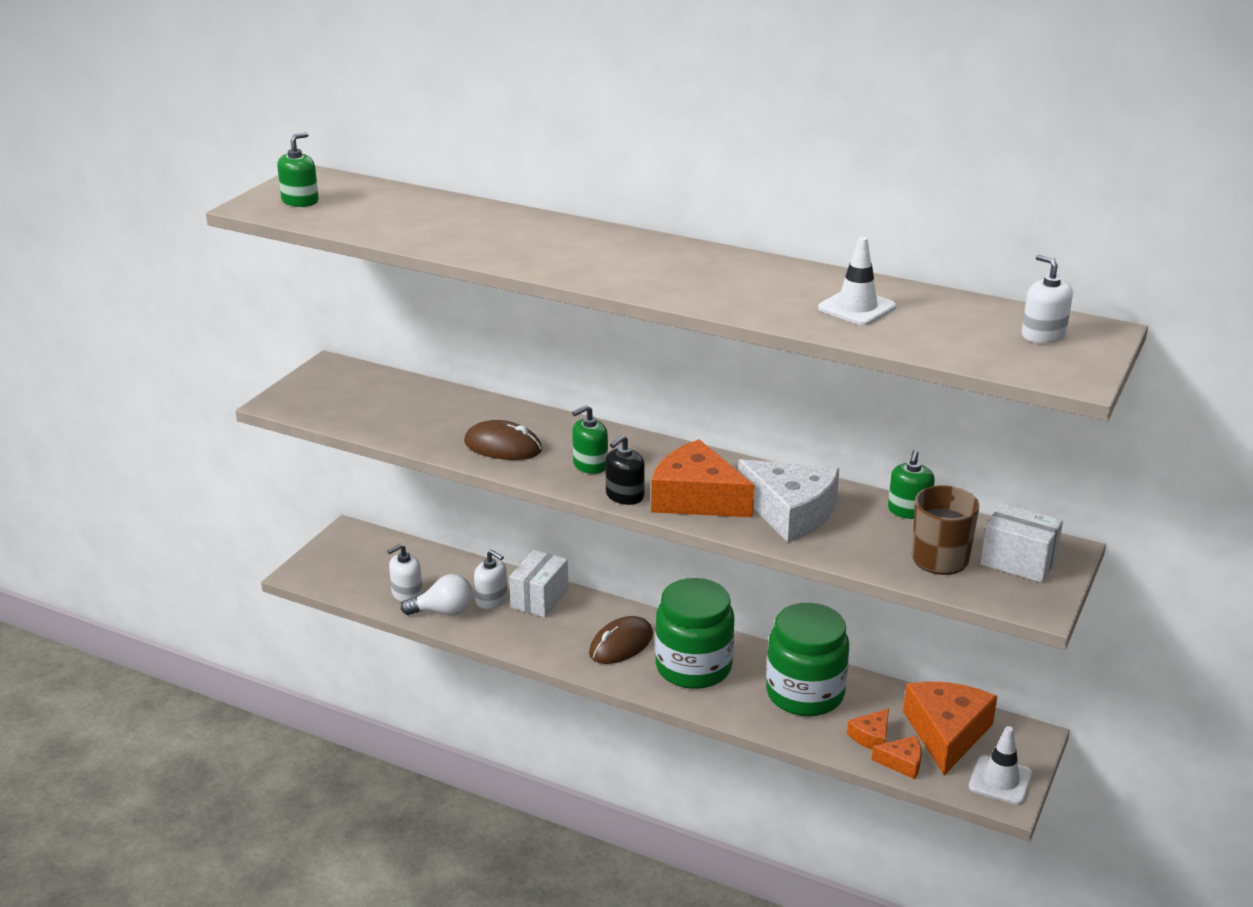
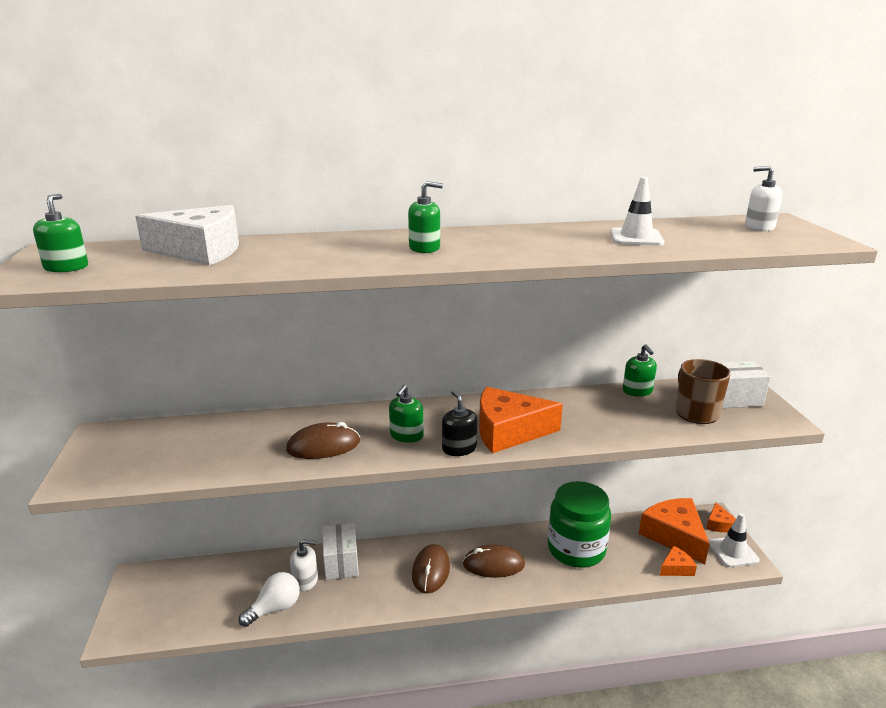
camera: 35 degrees left, 5 degrees down
(407, 594) = (231, 607): white soap dispenser -> none
(615, 260) = (424, 248): none -> green soap dispenser
(624, 495) = (459, 448): black soap dispenser -> black soap dispenser turned 150 degrees clockwise
(693, 667) = (493, 564): green jar -> brown mouse
(790, 512) = (577, 418): white cheese -> white cheese (201, 251)
(871, 737) = (642, 559): orange cheese -> orange cheese (719, 524)

